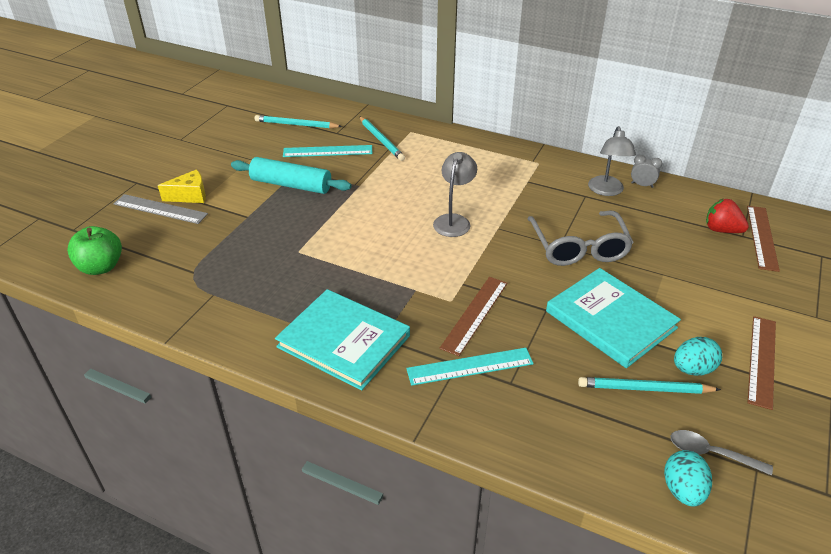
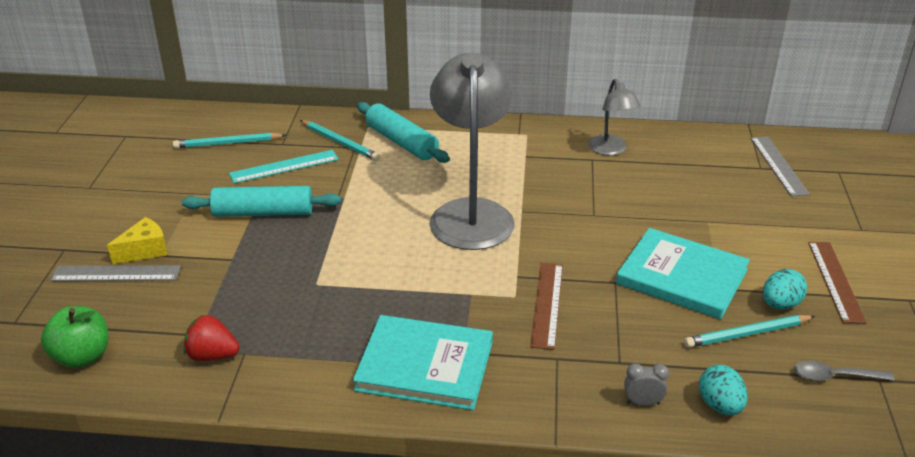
camera: 20 degrees left, 5 degrees down
(430, 149) = (401, 142): none -> turquoise rolling pin
(454, 221) = (471, 213): grey lamp -> grey lamp, size x1.98
(470, 366) = (571, 357): turquoise ruler -> none
(579, 247) = (614, 213): grey glasses -> none
(642, 185) = (642, 137): grey clock -> grey clock (642, 403)
(682, 490) = (827, 416): turquoise egg -> turquoise egg (720, 405)
(721, 230) = (739, 166): red strawberry -> red strawberry (212, 355)
(762, 237) = (778, 165): brown ruler -> grey ruler

